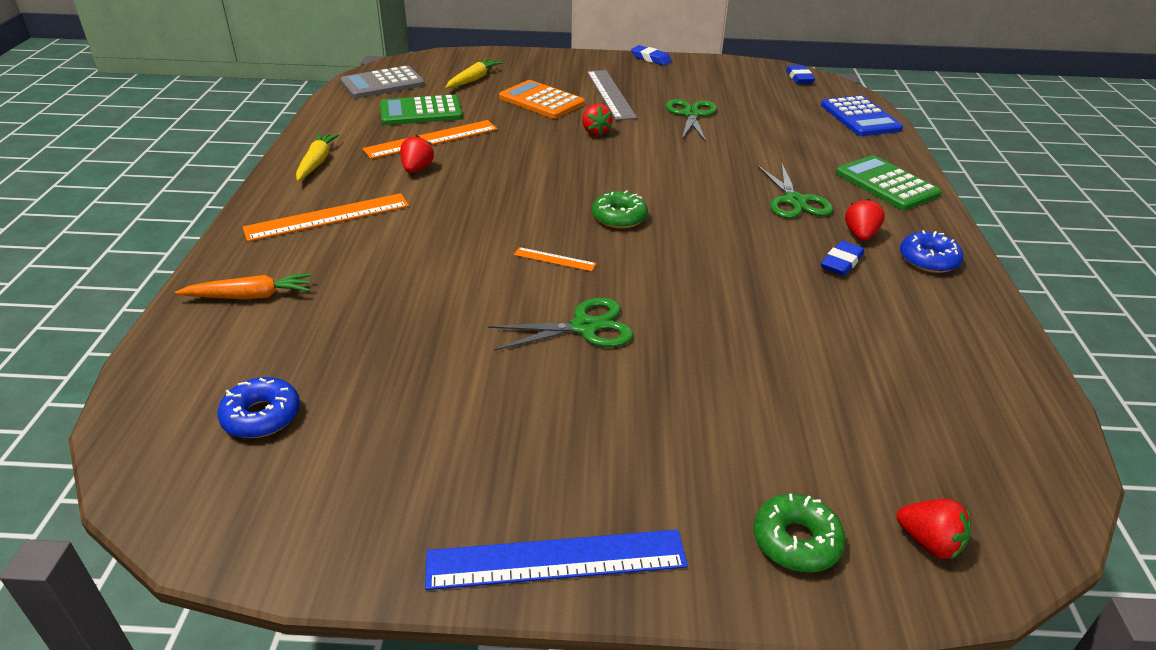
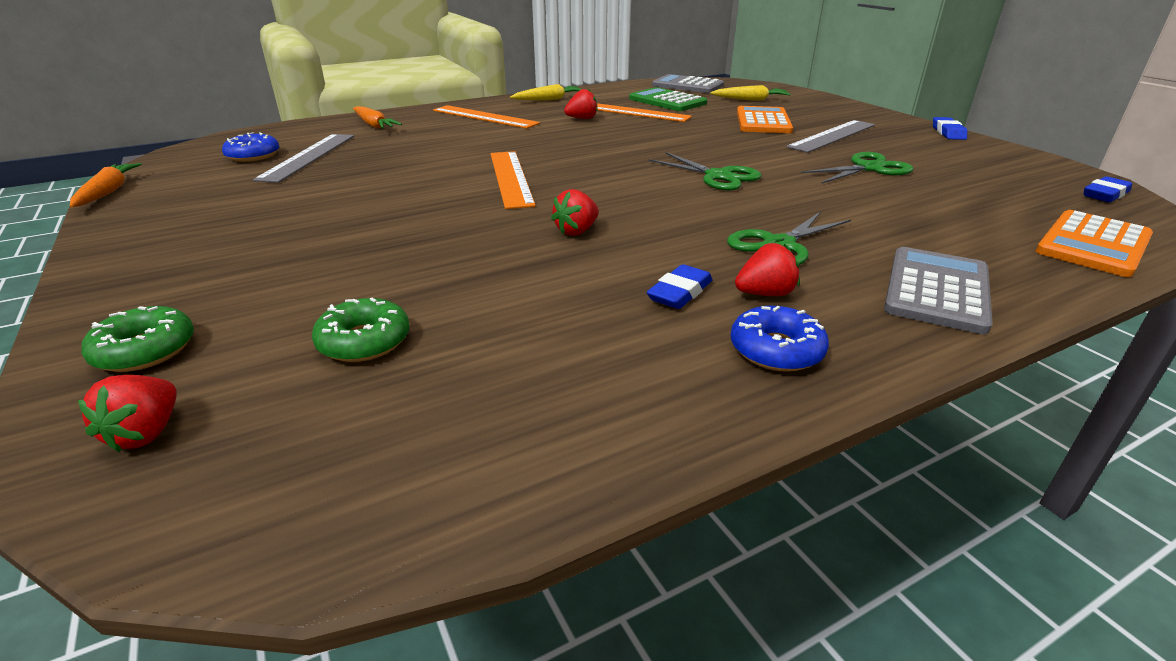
camera: 60 degrees right, 5 degrees down
(275, 572) = (108, 192): none -> orange carrot
(326, 371) = (308, 157): none -> grey ruler
(554, 259) = (511, 178): orange ruler -> orange ruler, size x2.05
(556, 560) = (118, 258): blue ruler -> none
(584, 327) = (421, 207): green scissors -> green scissors (718, 176)
(595, 132) = (748, 146): red strawberry -> red strawberry (576, 231)
(619, 217) = (611, 183): green donut -> green donut (364, 341)
(841, 262) = (680, 293): blue eraser -> blue eraser turned 60 degrees counterclockwise
(860, 117) = (1093, 244): blue calculator -> orange calculator
(886, 184) = (936, 290): green calculator -> grey calculator

